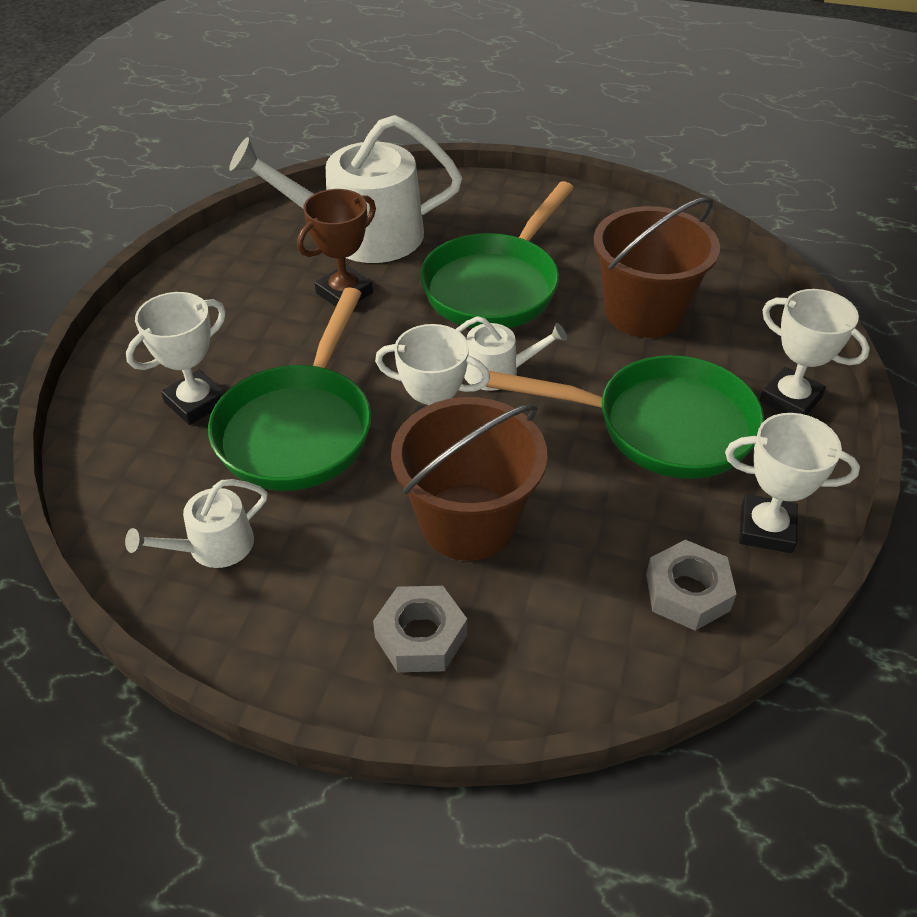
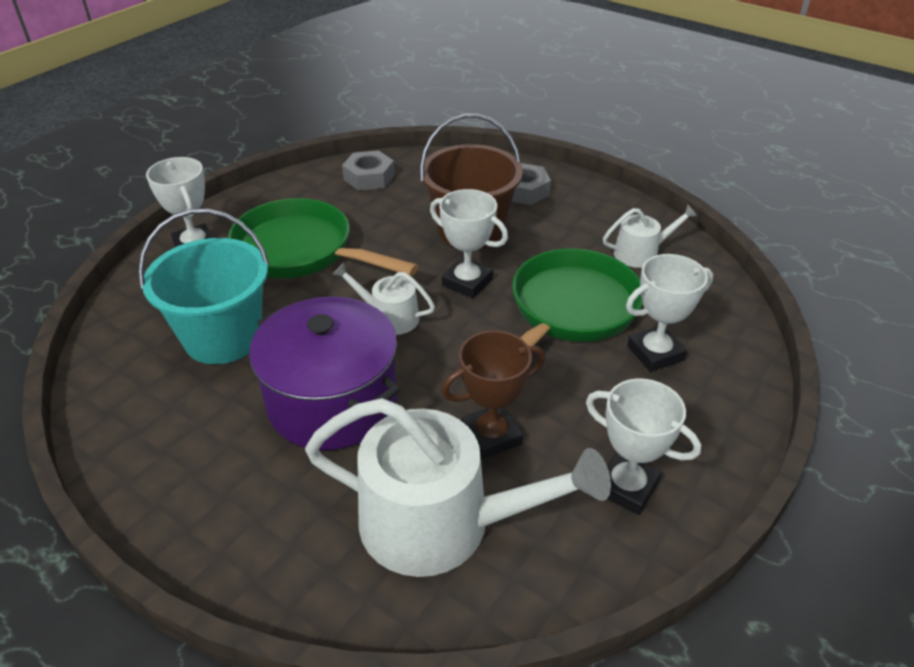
camera: 160 degrees left, 5 degrees down
(495, 286) = (332, 402): green pan -> purple pot
(643, 312) = (223, 337): brown bucket -> turquoise bucket
(766, 529) = (297, 190): white trophy -> white trophy (626, 487)

